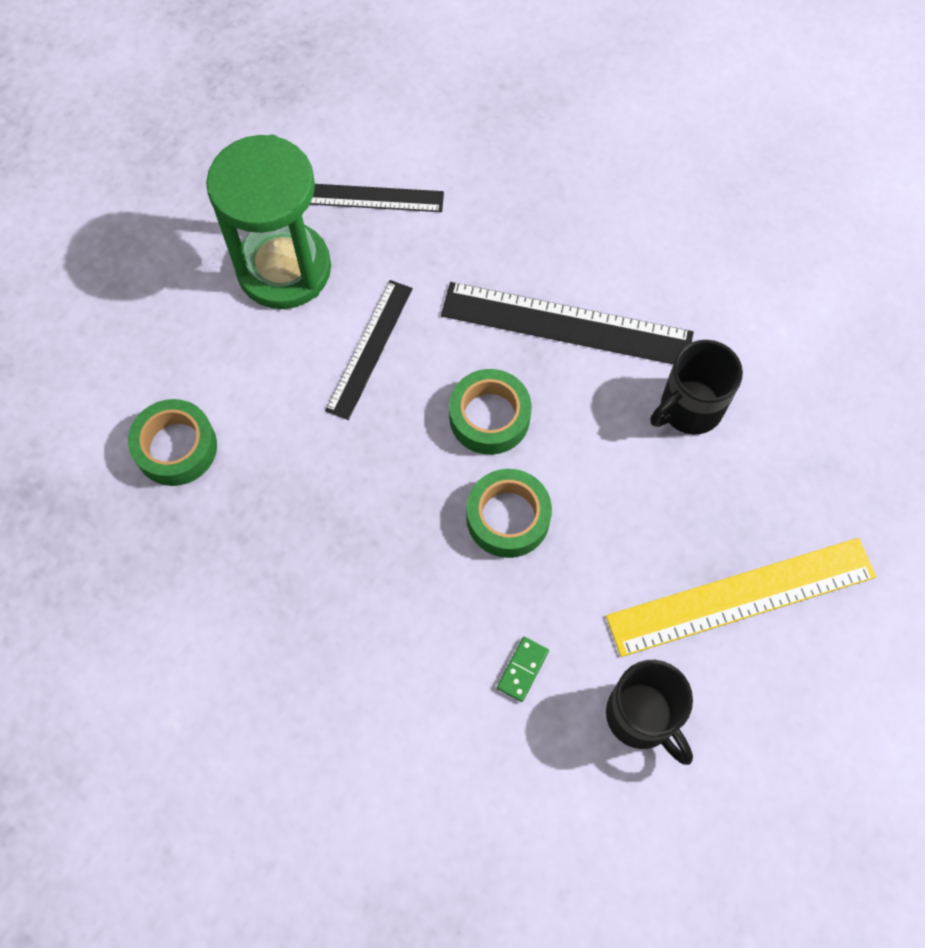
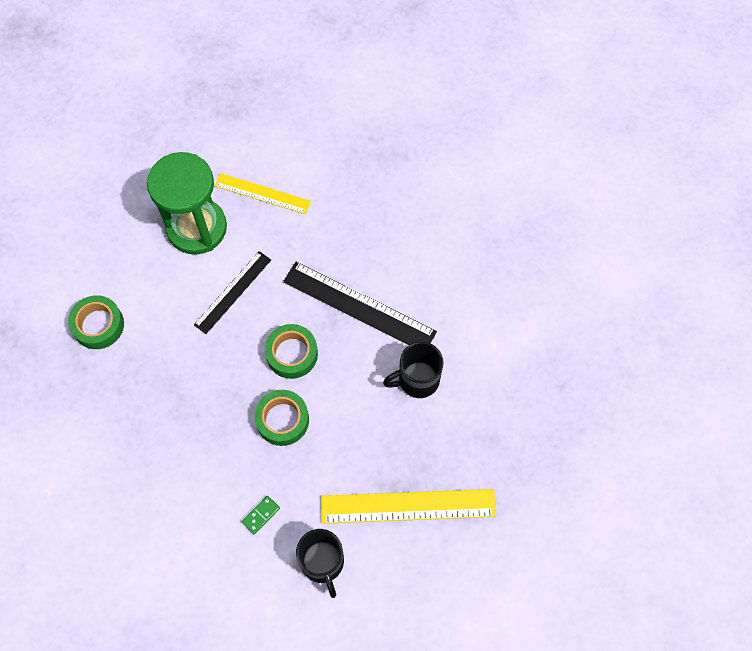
camera: 15 degrees right, 0 degrees up
(368, 197) = (262, 193): black ruler -> yellow ruler

